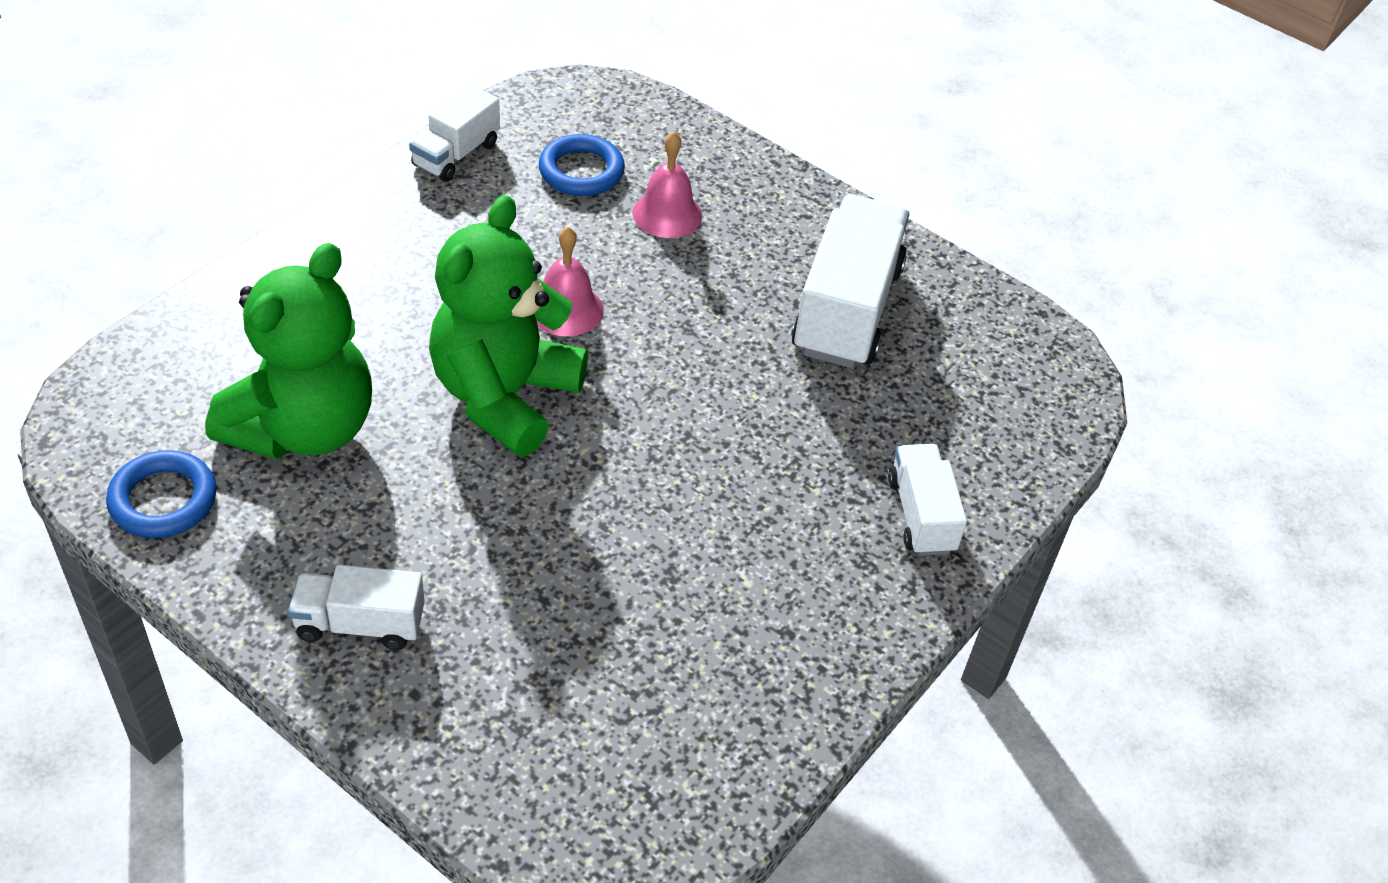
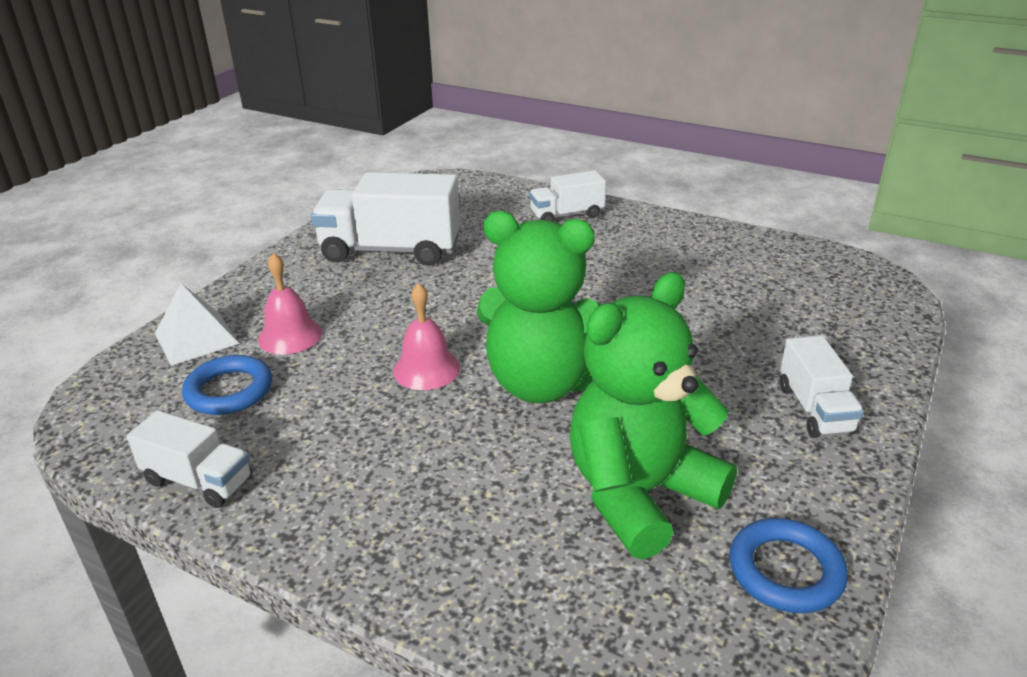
camera: 95 degrees left, 15 degrees down
(304, 428) = (639, 494): green teddy bear -> green teddy bear turned 60 degrees counterclockwise
(684, 149) = (196, 338): none -> white pyramid

